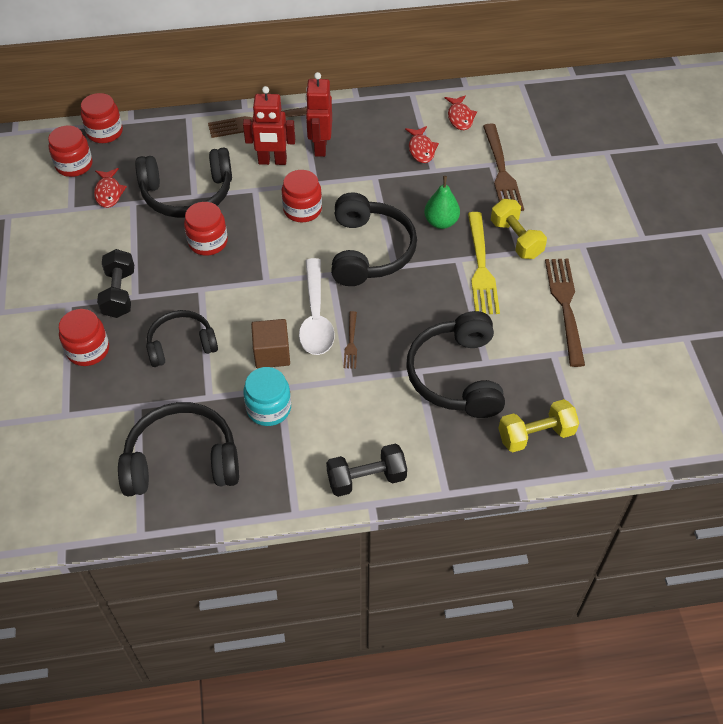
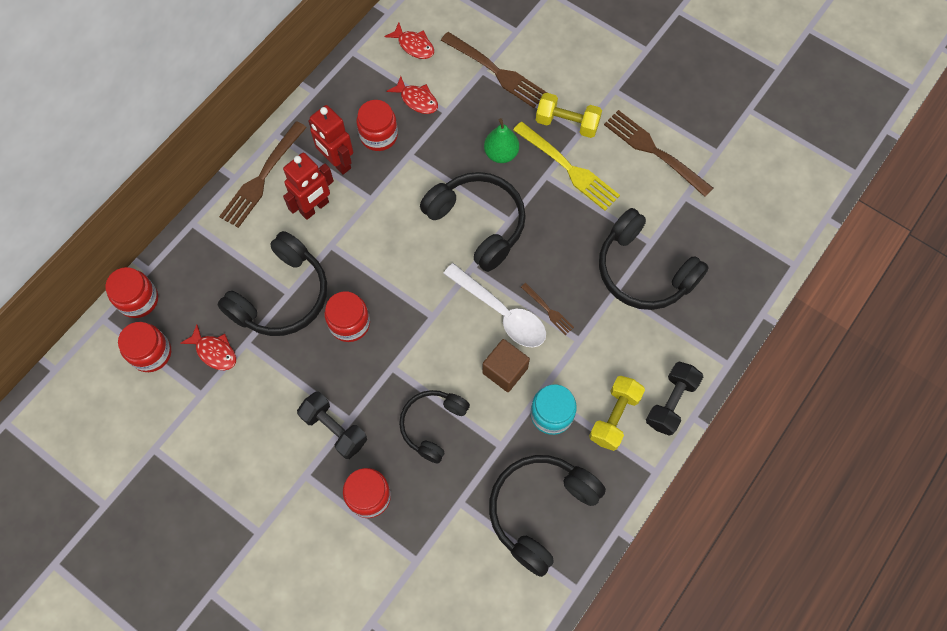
camera: 45 degrees left, 15 degrees up
(302, 210) = (388, 231): red jar -> red jar (378, 135)
(536, 435) = (736, 269): yellow dumbbell -> yellow dumbbell (614, 417)

